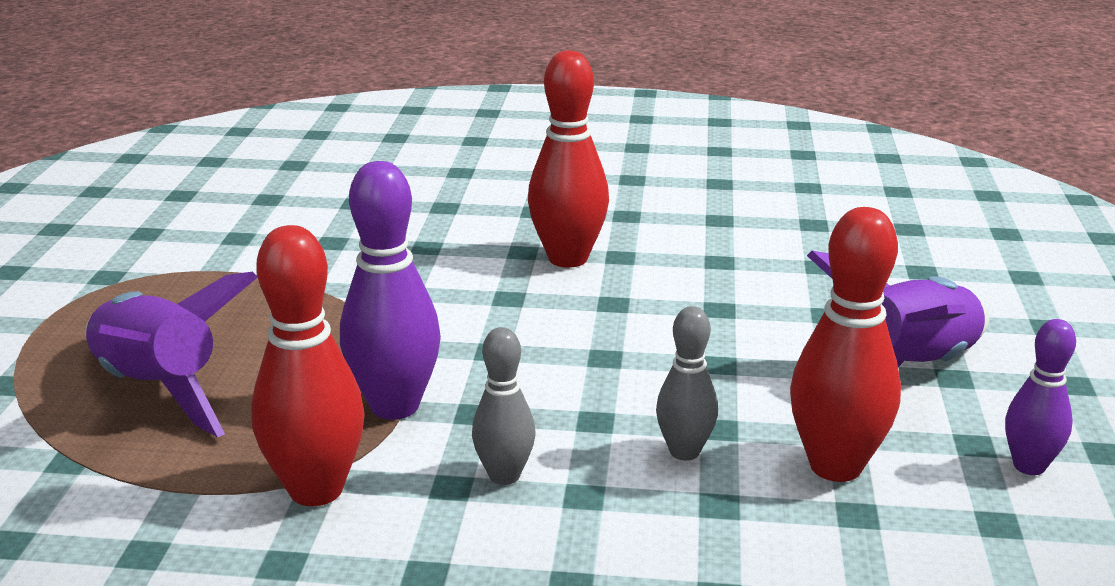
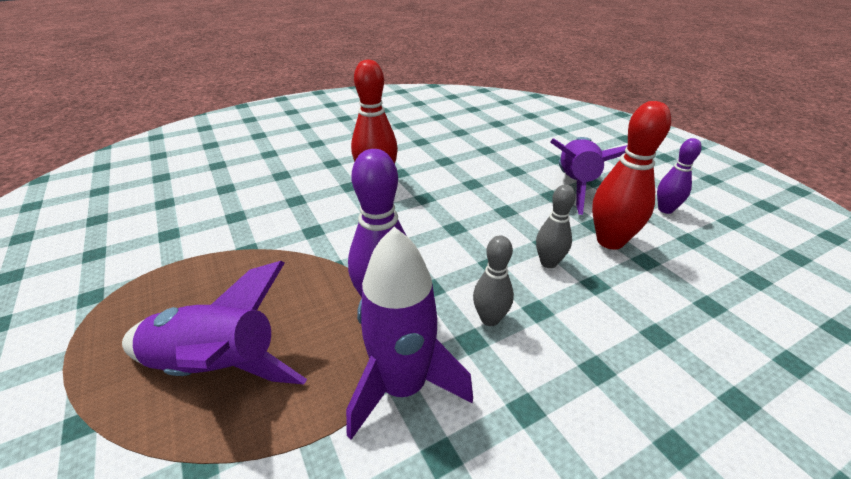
camera: 35 degrees left, 10 degrees up
(316, 490) = (403, 387): red bowling pin -> purple rocket

